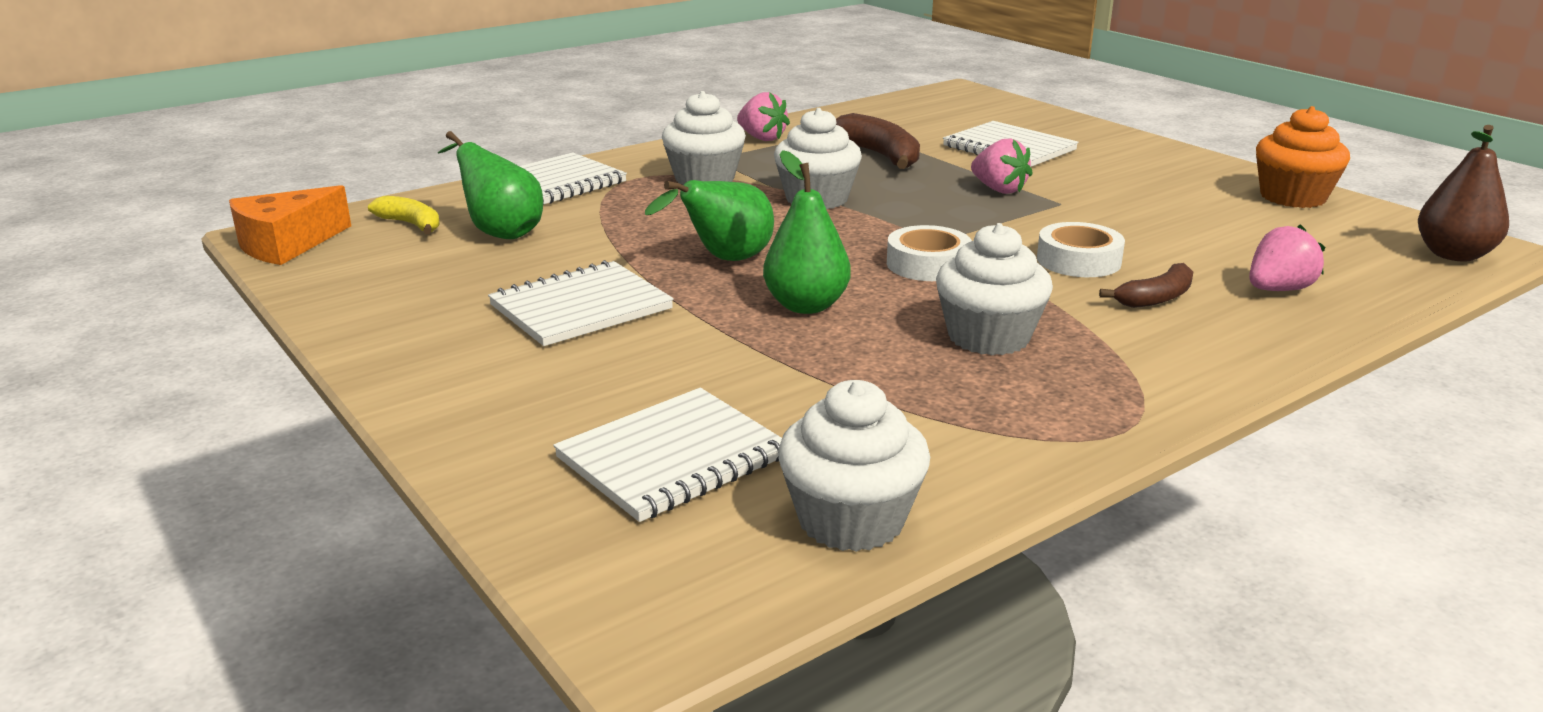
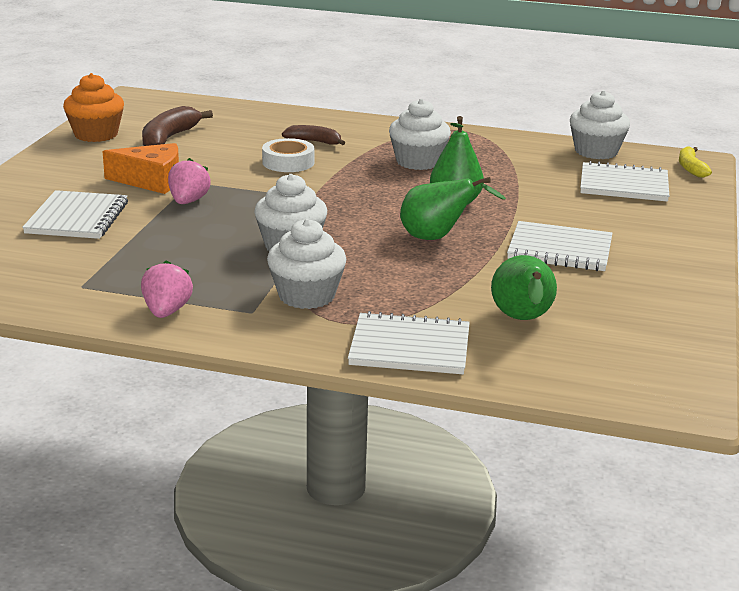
camera: 130 degrees left, 0 degrees up
(287, 244) = (681, 385): orange cheese -> orange cheese (151, 181)
(411, 224) = (571, 359): yellow banana -> yellow banana (691, 168)
(880, 155) = (156, 254): brown banana -> brown banana (169, 138)
(928, 264) = (352, 191): white tape -> none
(1278, 290) = (263, 124): pink strawberry -> none
(1453, 255) = (157, 101): brown pear -> none

